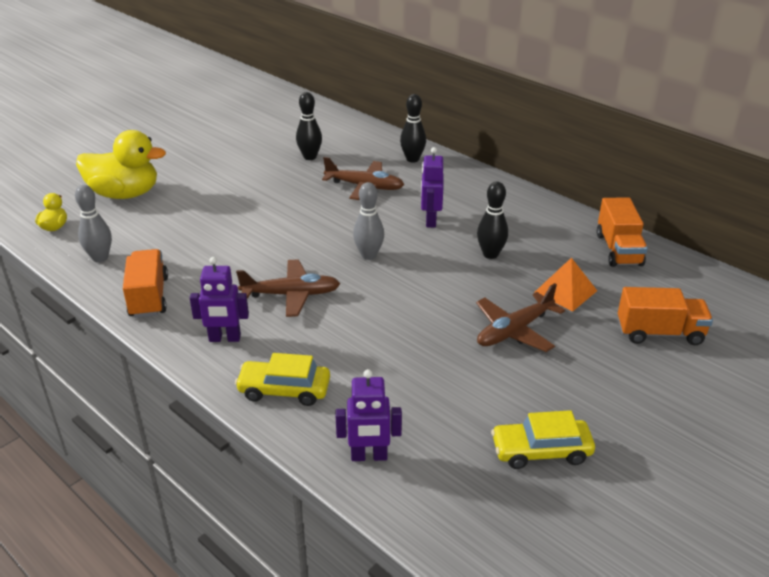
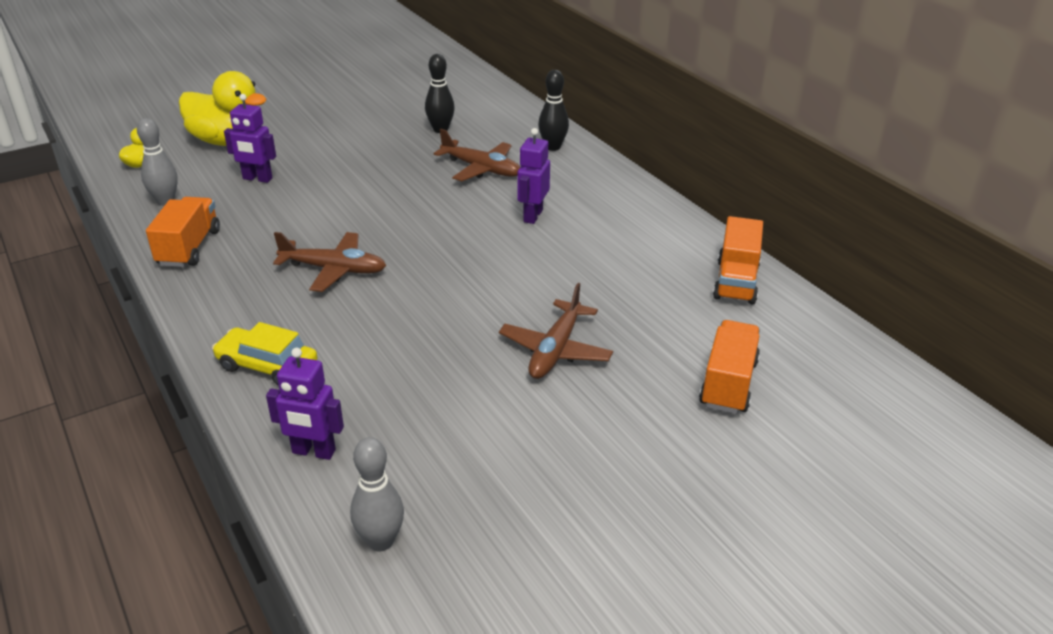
camera: 15 degrees right, 0 degrees up
(224, 338) = (239, 302): purple robot -> purple robot (257, 179)
(369, 255) = (441, 242): grey bowling pin -> grey bowling pin (380, 541)
(490, 254) = (579, 262): black bowling pin -> none
(514, 331) = (555, 350): brown plane -> brown plane turned 45 degrees counterclockwise
(541, 451) = (505, 486): yellow car -> none
(565, 291) = (643, 317): orange pyramid -> none
(659, 333) = (728, 384): orange truck -> orange truck turned 90 degrees counterclockwise

